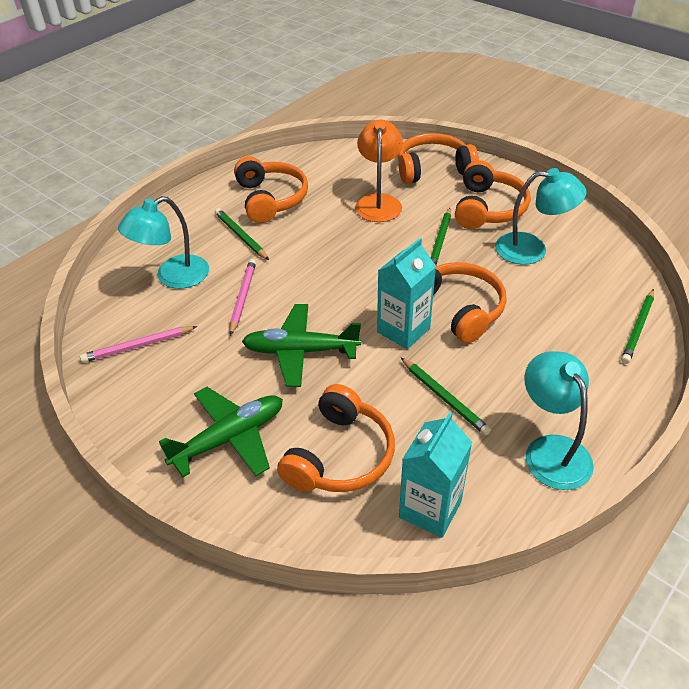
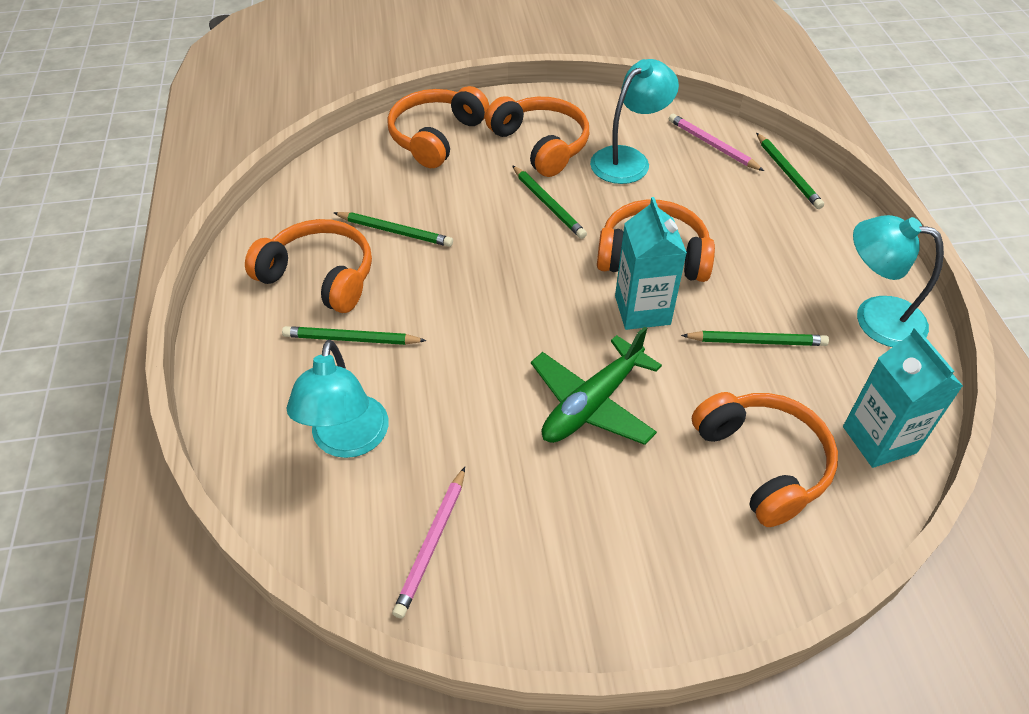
camera: 50 degrees left, 5 degrees up
(230, 438) = (661, 539): green plane -> none
(243, 297) = (457, 399): pink pencil -> pink pencil (712, 145)
(337, 202) = (395, 231): none -> green pencil
(378, 202) = (436, 204): orange lamp -> none

